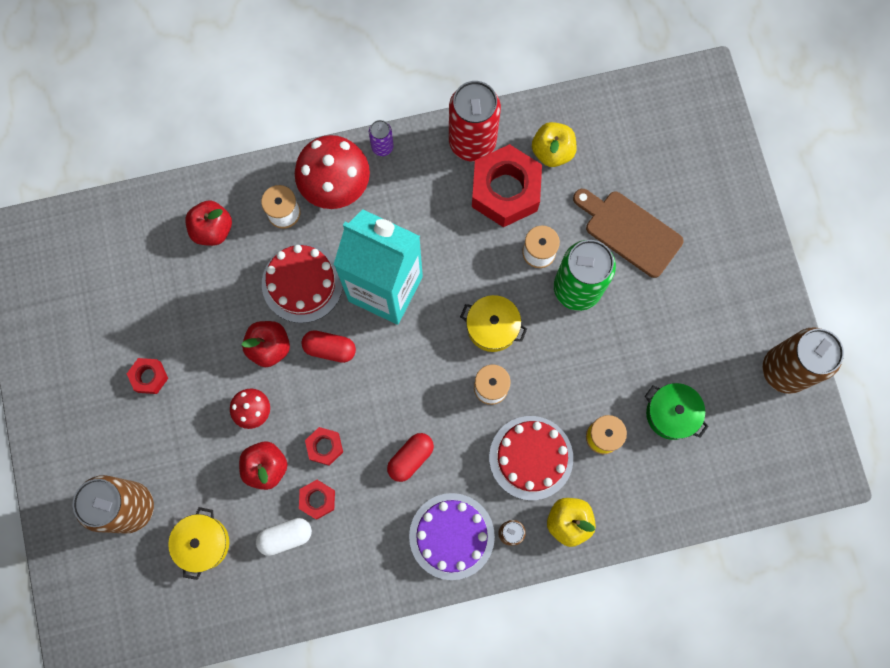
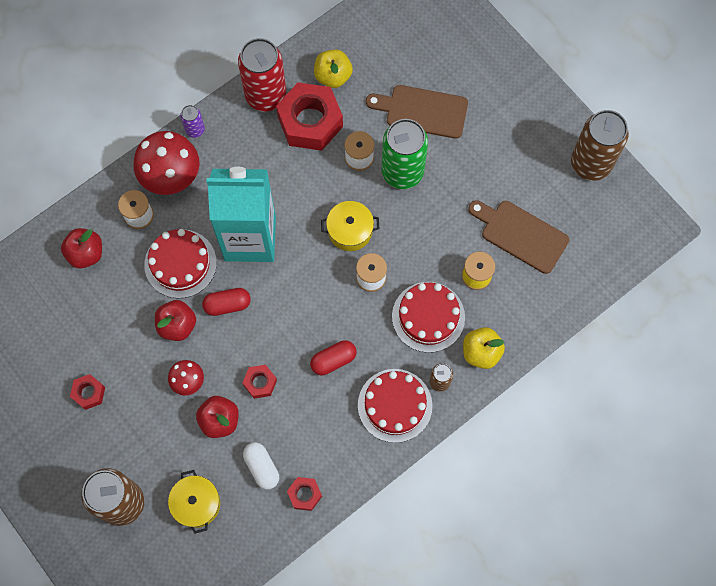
camera: 25 degrees left, 5 degrees down
(285, 536) = (262, 467): white capsule -> white capsule turned 75 degrees counterclockwise
(317, 499) = (274, 426): red nut -> red nut (304, 494)
(410, 458) = (333, 360): red capsule -> red capsule turned 45 degrees clockwise
(451, 536) = (395, 405): purple cake -> red cake
(671, 414) = (521, 234): green pot -> brown cutting board

